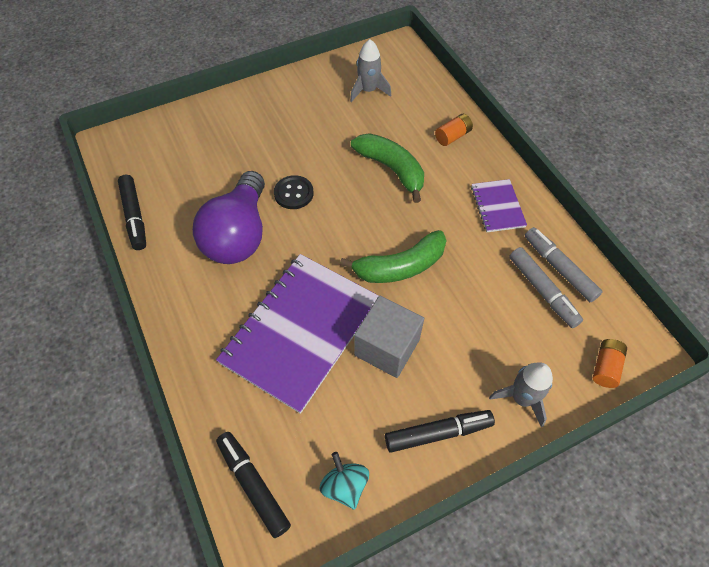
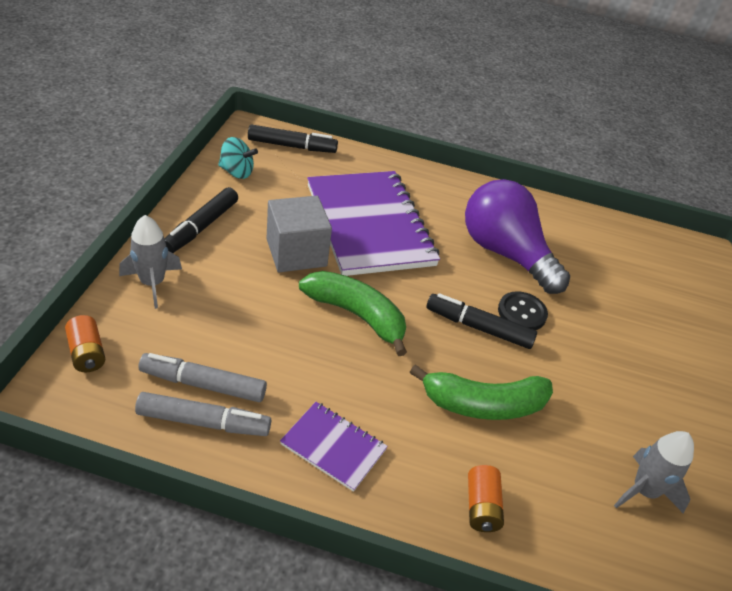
camera: 125 degrees right, 15 degrees down
(134, 216) = (585, 218): black marker -> black marker (479, 328)
(400, 267) = (356, 315): green banana -> green banana turned 105 degrees clockwise

